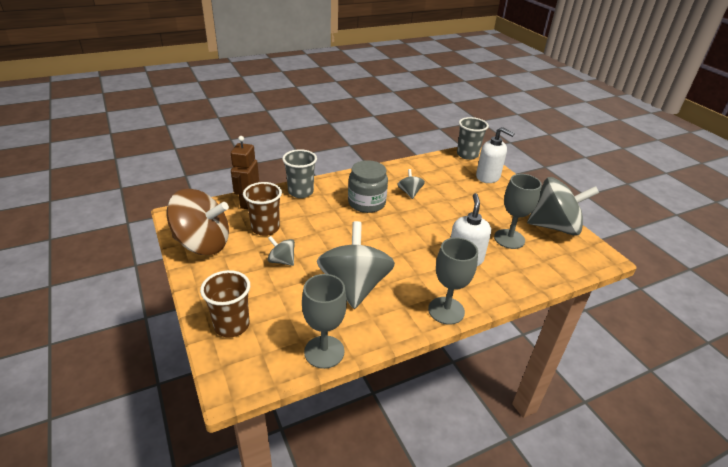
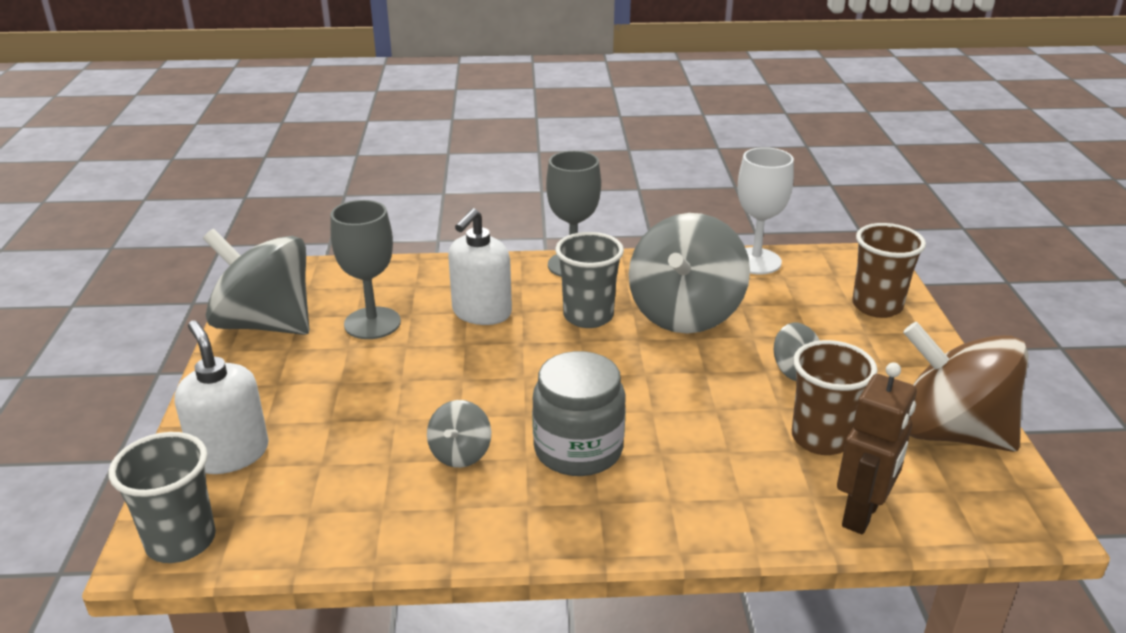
camera: 155 degrees left, 5 degrees down
(300, 192) = (723, 517): grey cup -> grey cup (588, 316)
(324, 352) = (755, 261): grey goblet -> white goblet

